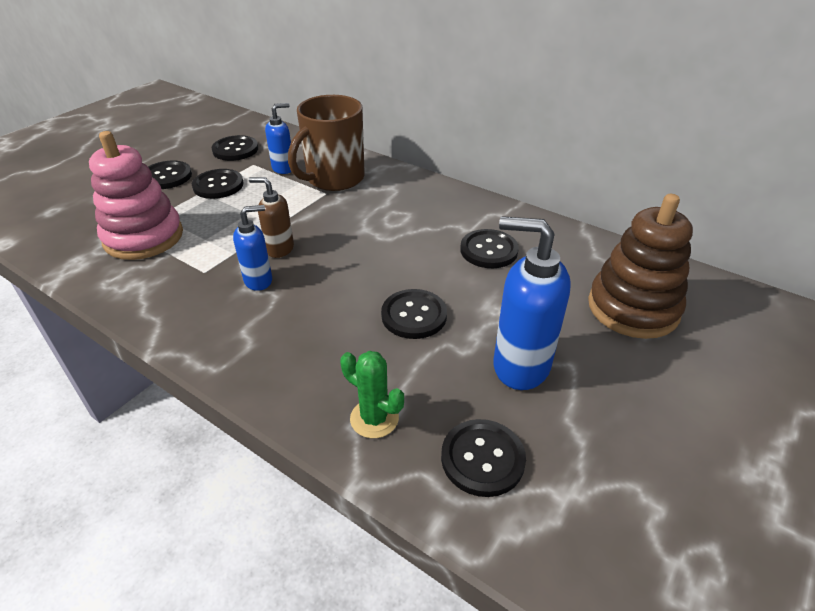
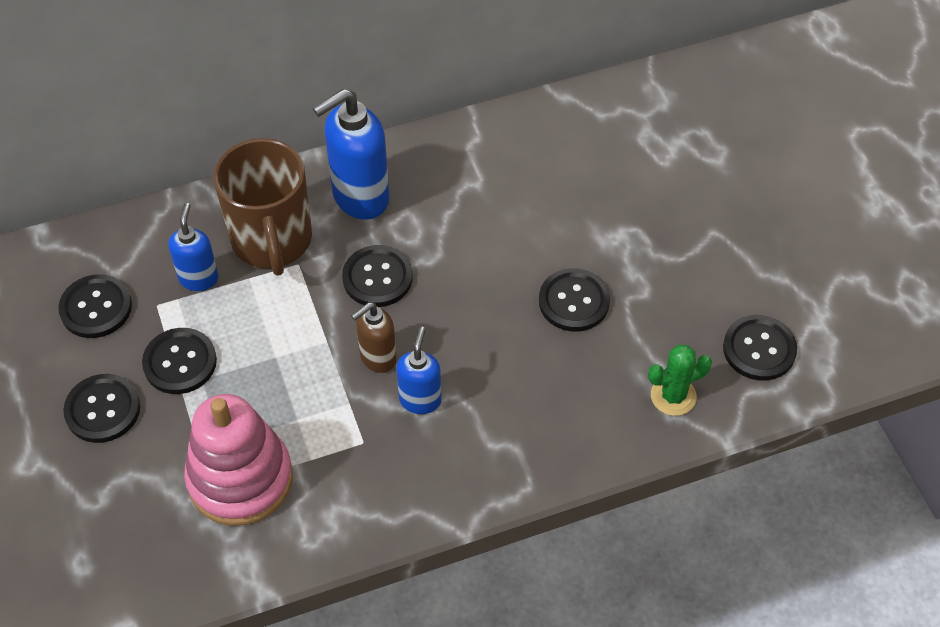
camera: 55 degrees left, 15 degrees up
(488, 250) = (527, 187): black button -> black button (377, 278)
(520, 366) = (690, 266): blue soap dispenser -> blue soap dispenser (360, 197)
(633, 308) = (685, 144): brown stacking toy -> none

